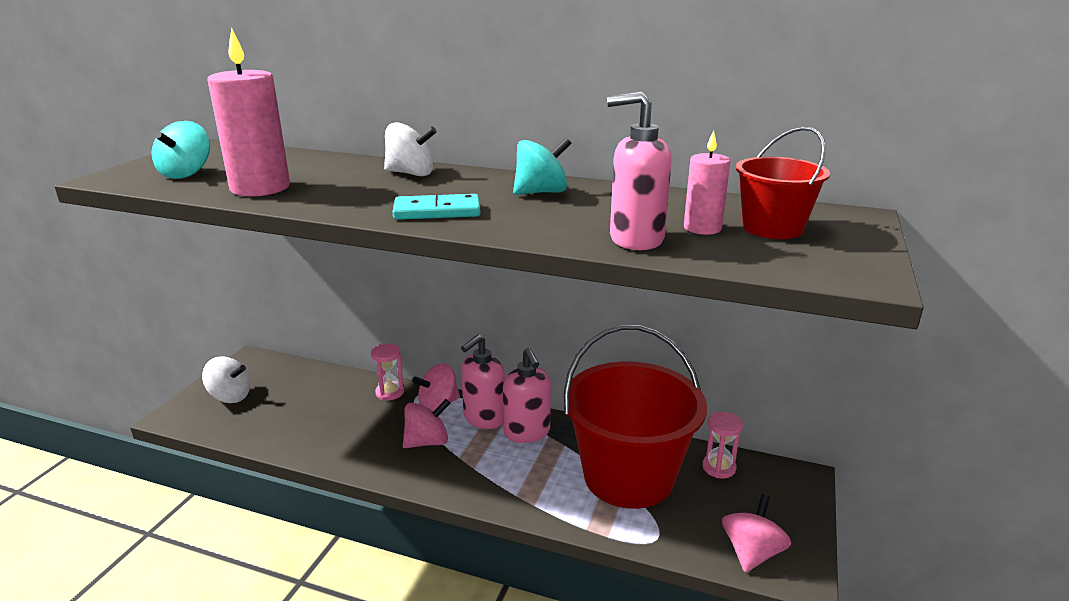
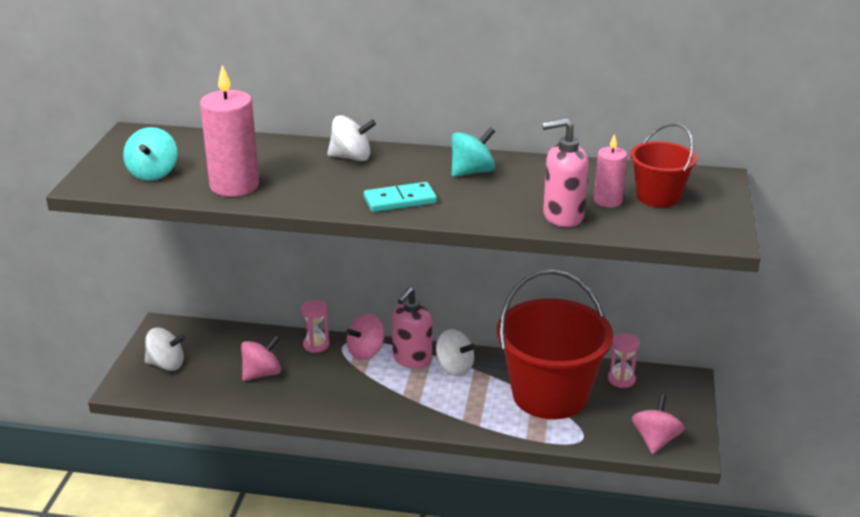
camera: 10 degrees left, 5 degrees up
(427, 442) = (370, 385): pink spinning top -> pink spinning top (262, 373)
(527, 433) = (454, 368): pink soap dispenser -> white spinning top

